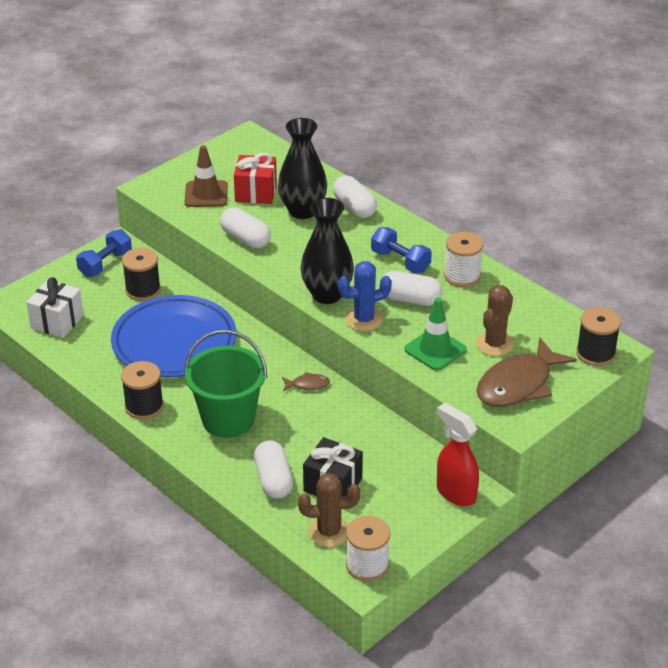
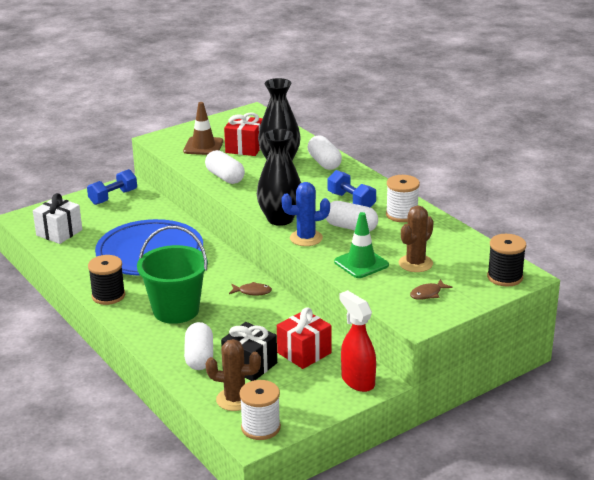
camera: 10 degrees right, 10 degrees down
(143, 290) = (137, 216): black spool -> none
(388, 462) = (304, 353): none -> red gift
(518, 384) = (428, 294): brown fish -> brown fish, size x0.43

